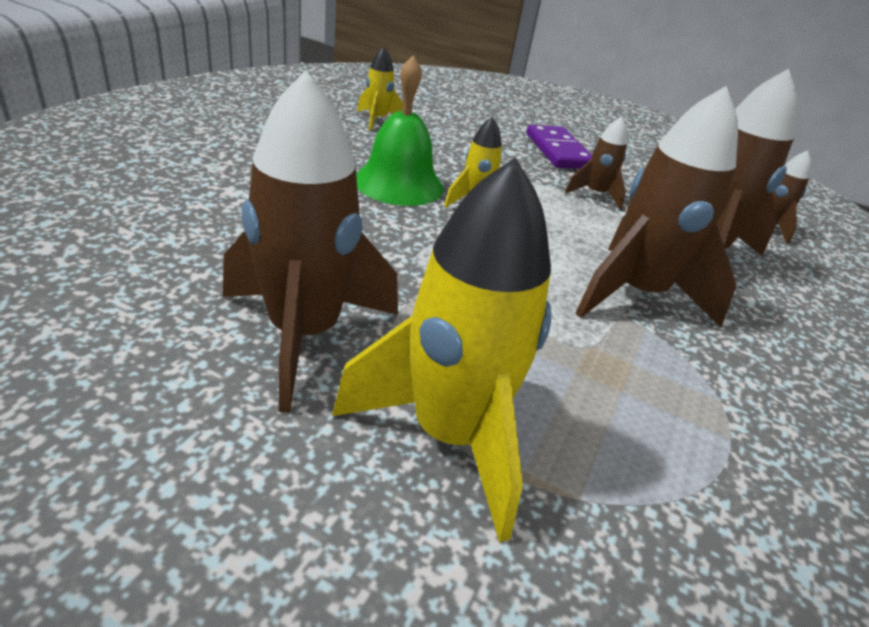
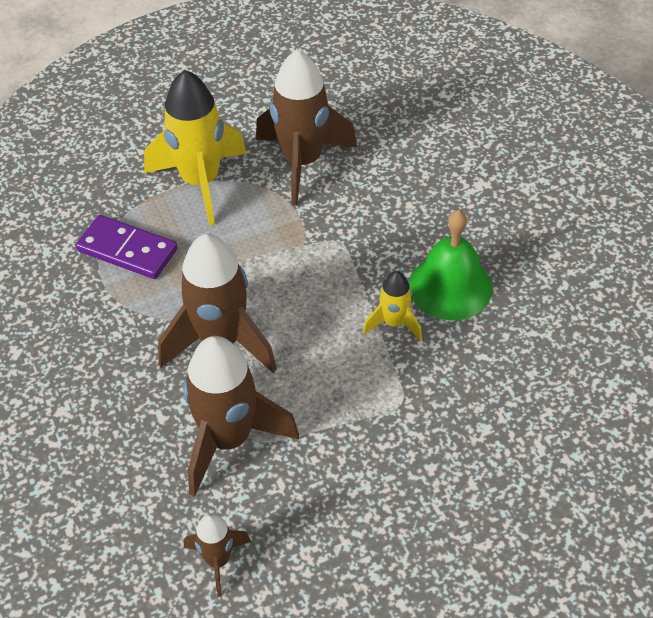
camera: 135 degrees right, 15 degrees up
(377, 120) = (602, 341): yellow rocket -> none
(557, 151) = (467, 482): purple domino -> purple domino (127, 250)
(595, 195) = (358, 437): brown rocket -> none

